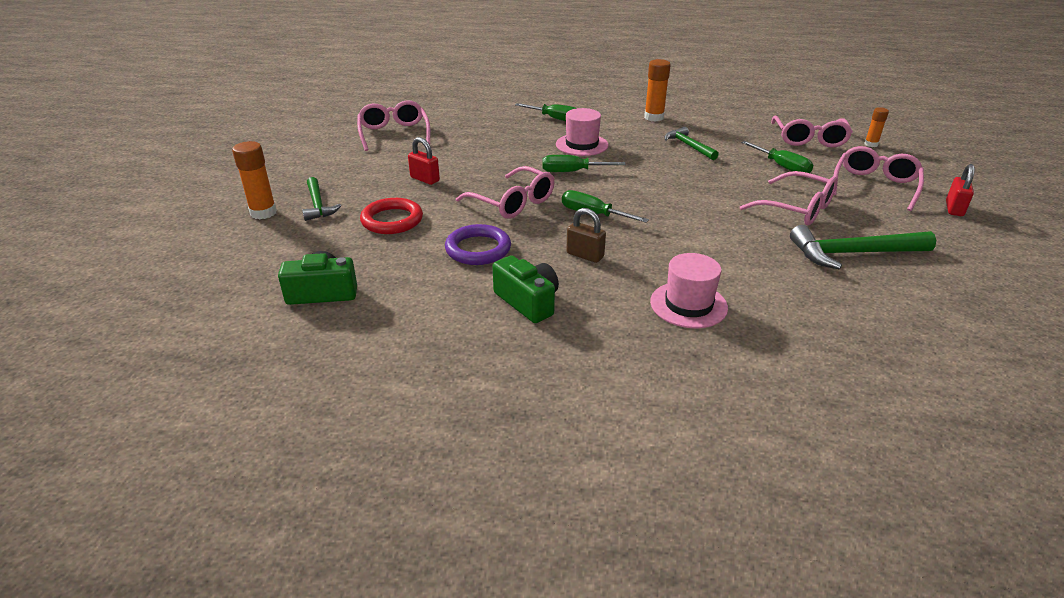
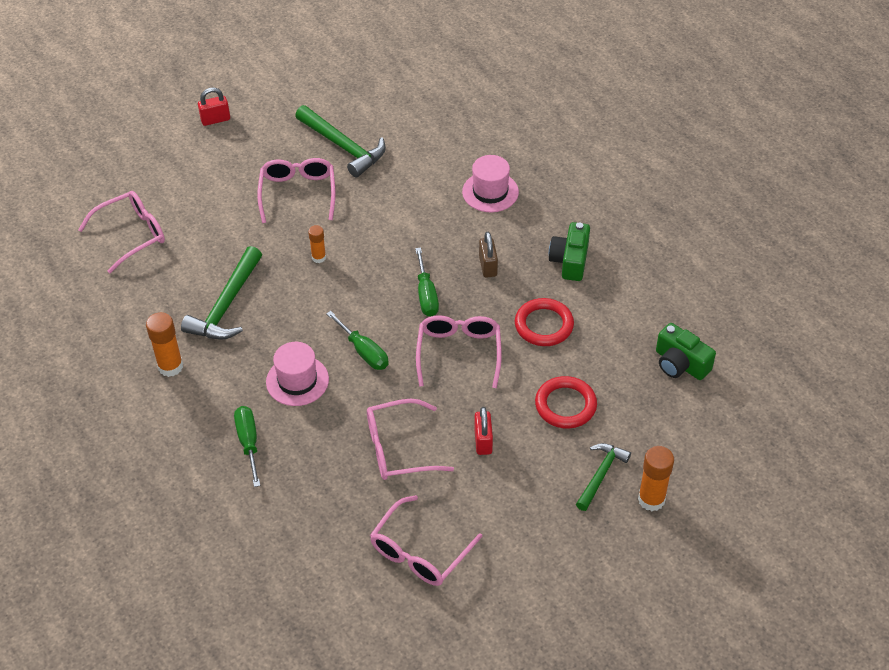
camera: 130 degrees left, 15 degrees up
(478, 249) = (544, 325): purple ring -> red ring
(689, 146) = (226, 305): green hammer -> green hammer, size x1.59
(782, 167) = (219, 229): green screwdriver -> none
(871, 144) = (109, 194): orange glue stick -> orange glue stick (319, 257)
(874, 186) = (209, 167): pink glasses -> pink glasses (398, 449)

